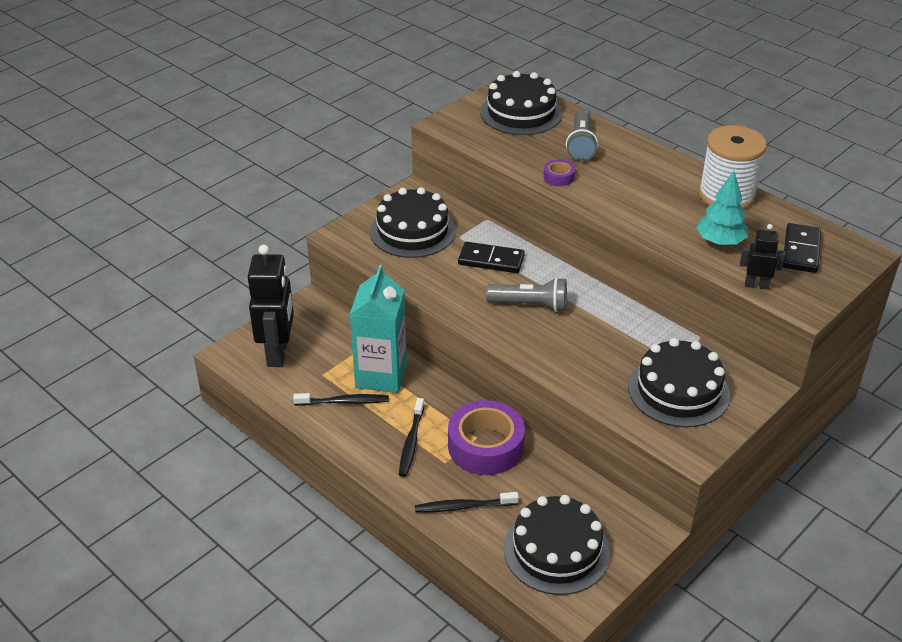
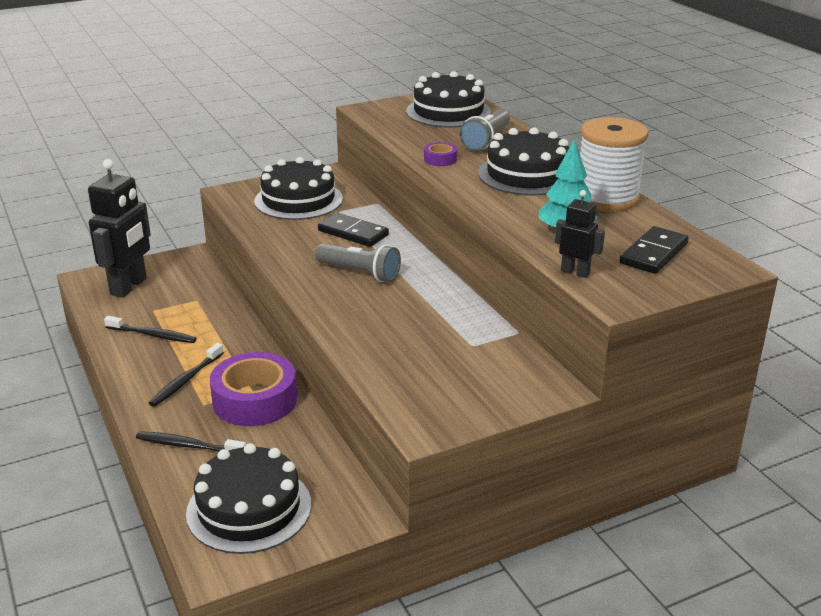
camera: 20 degrees right, 10 degrees down
(381, 375) = (205, 322): turquoise carton -> none
(678, 390) = (454, 372): black cake -> black cake (527, 174)

